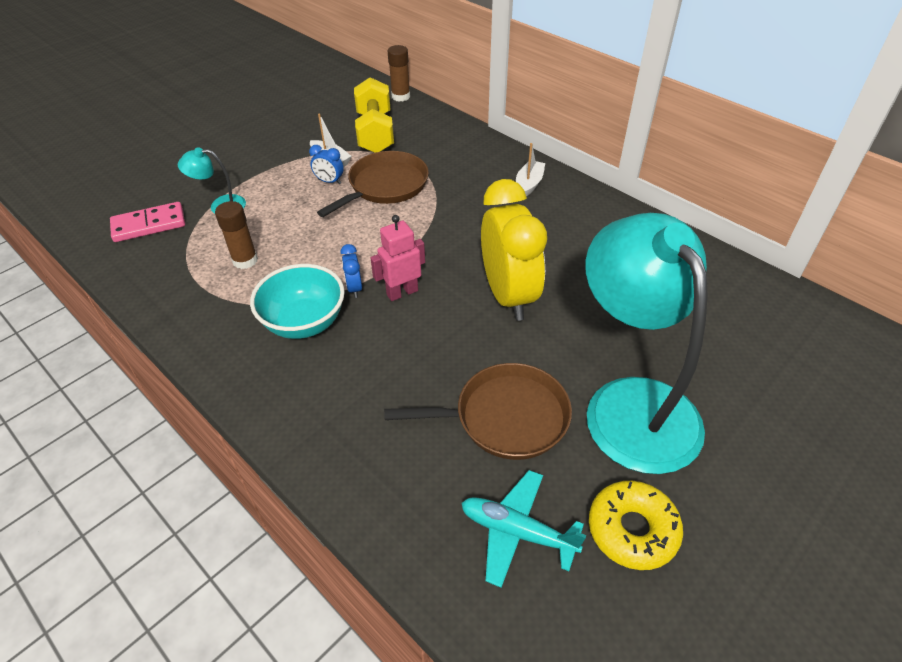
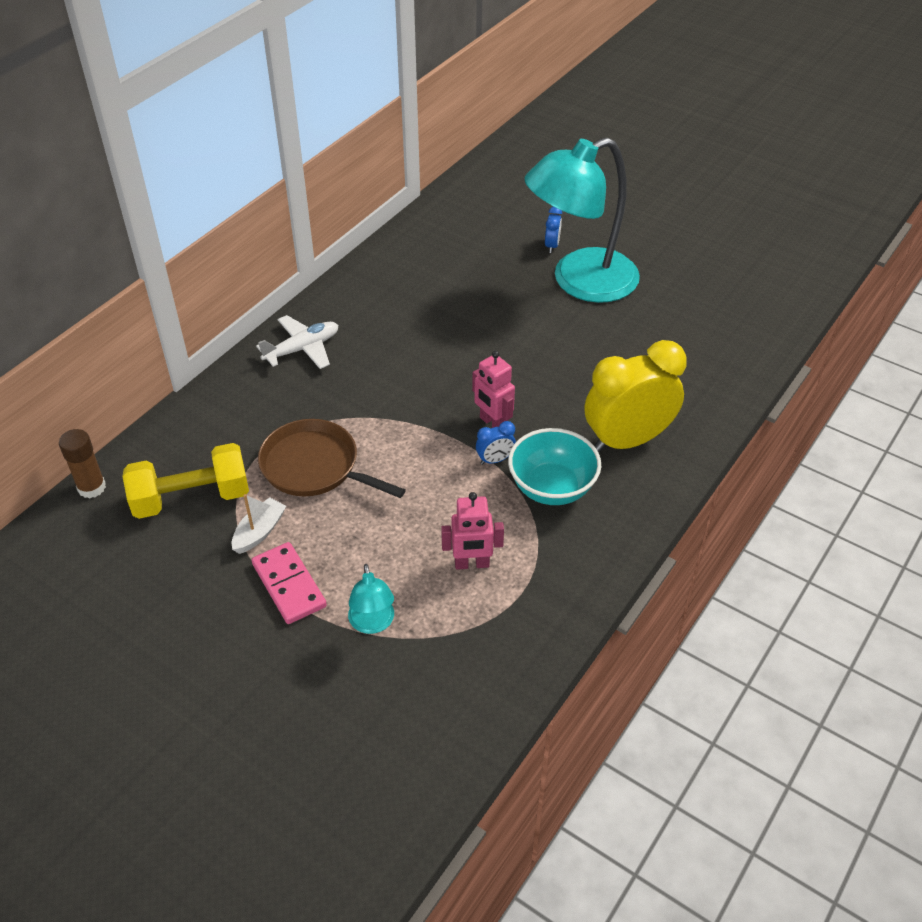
camera: 100 degrees left, 0 degrees up
(149, 225) = (423, 691): pink domino -> pink domino (289, 585)
(245, 260) = (472, 564): brown glue stick -> pink robot
(329, 181) = (309, 522): blue clock -> blue clock (552, 246)
(505, 417) = (615, 344): brown pan -> none
(508, 295) = (480, 352): yellow clock -> yellow clock (627, 440)
(517, 532) = (706, 332): turquoise plane -> none
(529, 184) = (302, 349): white boat -> white plane
(632, 530) = (682, 282): yellow donut -> none

